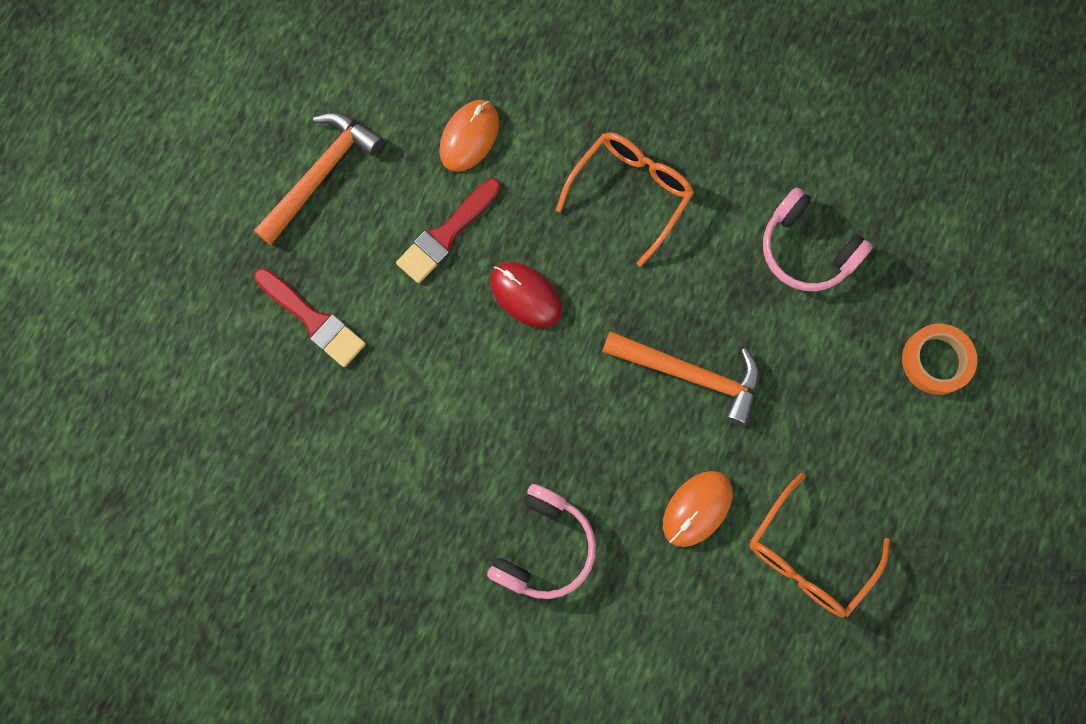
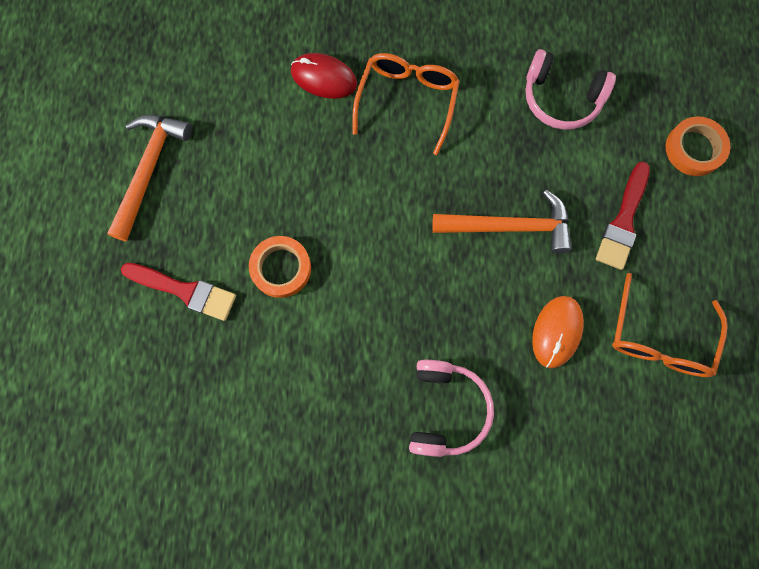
camera: 20 degrees left, 0 degrees up
(424, 332) = (281, 268): none -> orange tape
(446, 234) = (271, 183): red brush -> red brush (623, 221)
(469, 137) = (261, 100): orange mouse -> none
(525, 295) = (353, 210): red mouse -> red mouse (323, 78)

